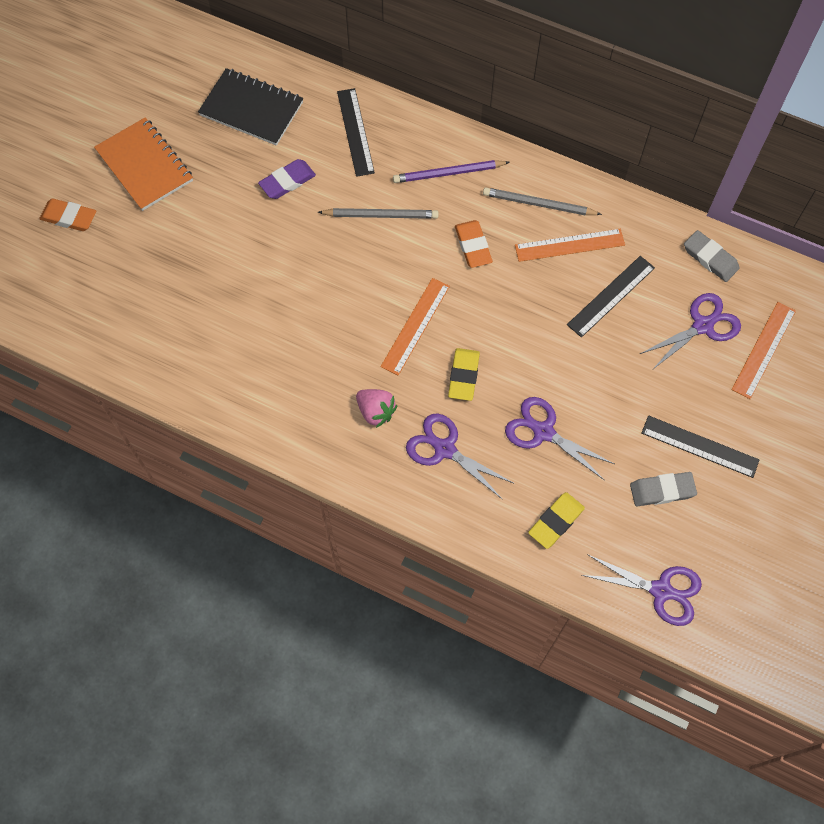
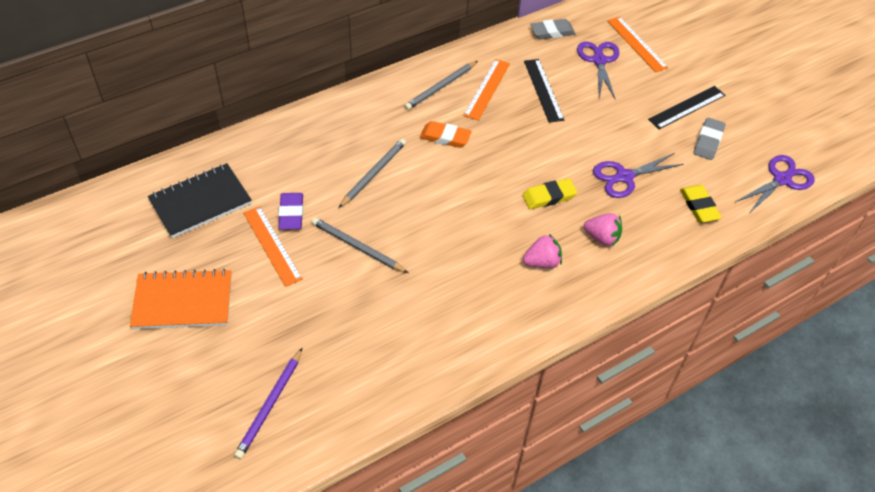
camera: 60 degrees left, 15 degrees down
(69, 217) = (181, 385): orange eraser -> none
(286, 253) = (357, 247): none -> grey pencil
(355, 132) = (286, 151): black ruler -> none
(415, 326) = (486, 202): orange ruler -> orange ruler (272, 245)
(445, 449) = (602, 237): purple scissors -> pink strawberry
(448, 173) = (372, 119): purple pencil -> purple pencil (270, 405)
(463, 376) = (549, 196): yellow eraser -> yellow eraser turned 60 degrees counterclockwise

